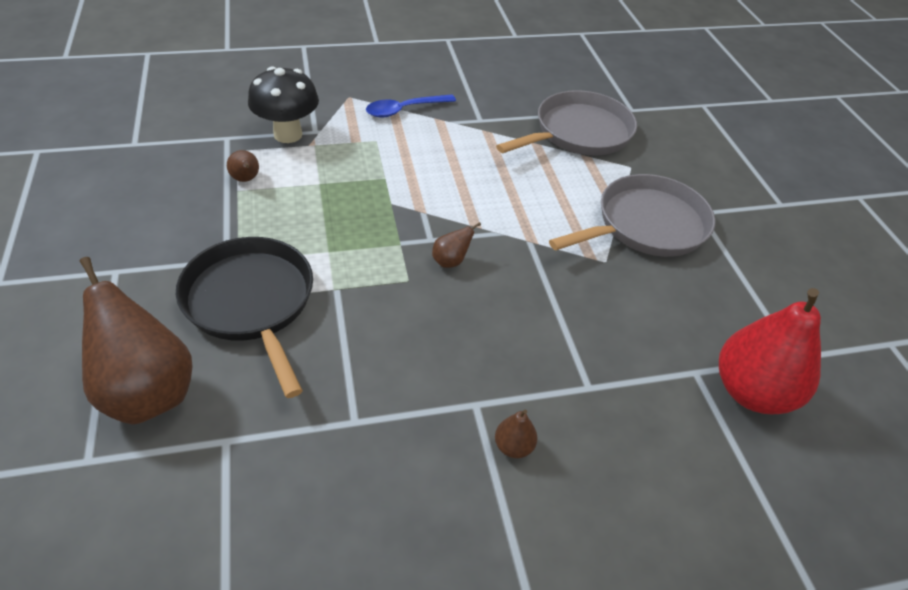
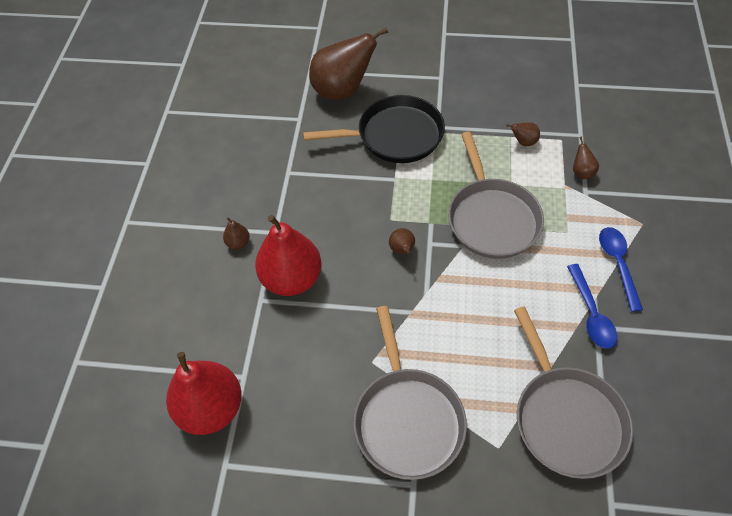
camera: 115 degrees right, 10 degrees up
(288, 134) = (582, 172): black mushroom -> brown pear
(376, 194) = (492, 219): none -> grey pan
(468, 123) = (591, 313): none -> blue spoon
(541, 361) = (292, 279): none -> red pear

